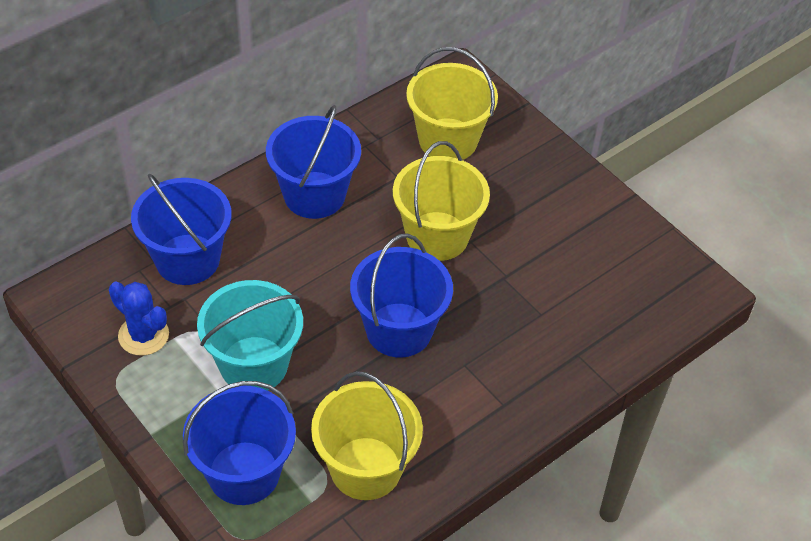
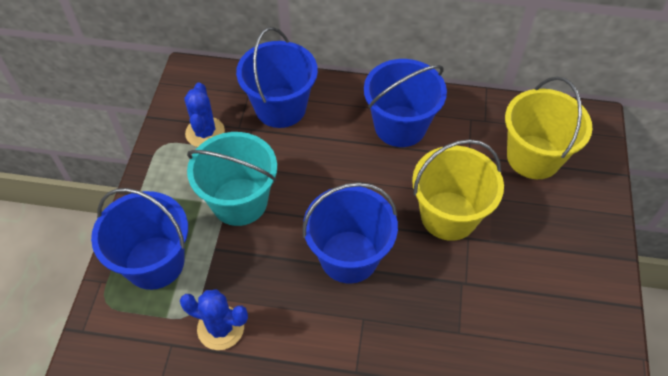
camera: 50 degrees right, 5 degrees up
(365, 468) = (220, 328): yellow bucket -> blue cactus

